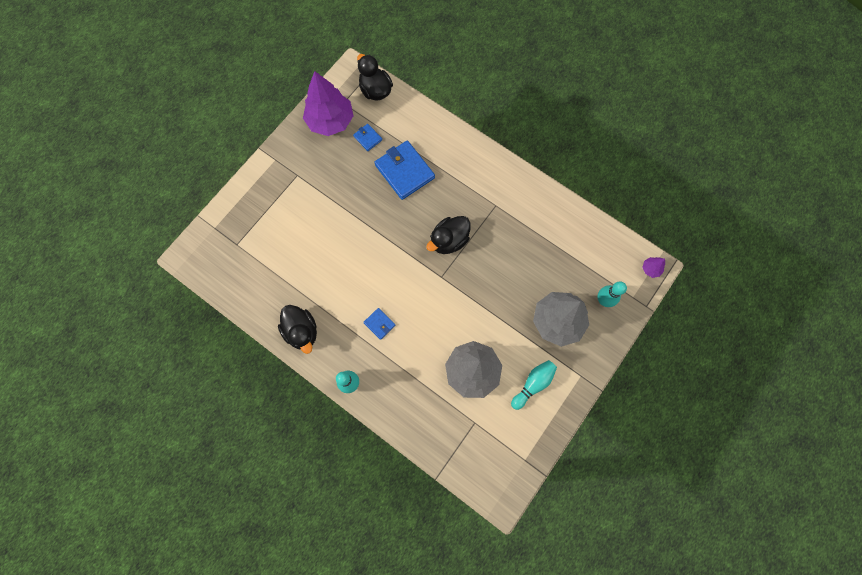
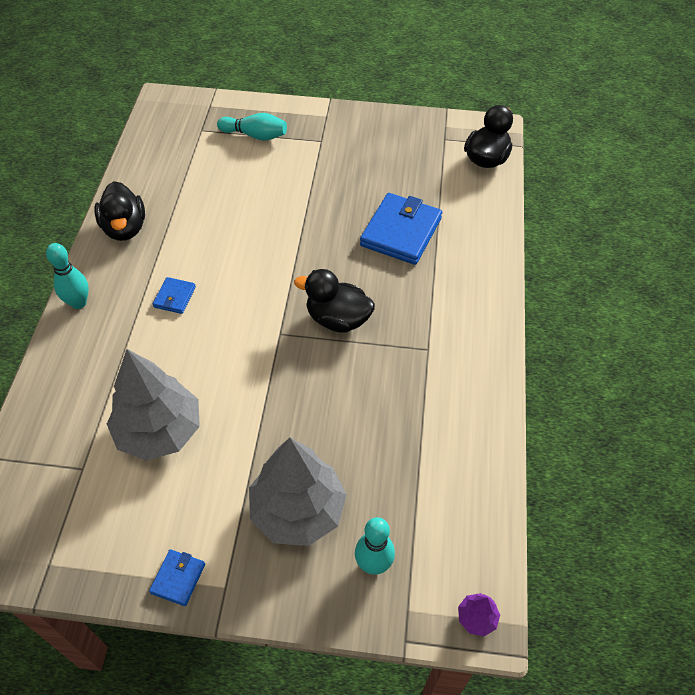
camera: 60 degrees right, 20 degrees down
(302, 331) = (125, 228): black duck -> black duck turned 45 degrees counterclockwise
(330, 121) = (412, 138): purple tree -> none
(368, 138) = (417, 179): blue wallet -> blue wallet (178, 578)
(533, 384) = (177, 521): turquoise bowling pin -> turquoise bowling pin (255, 135)

